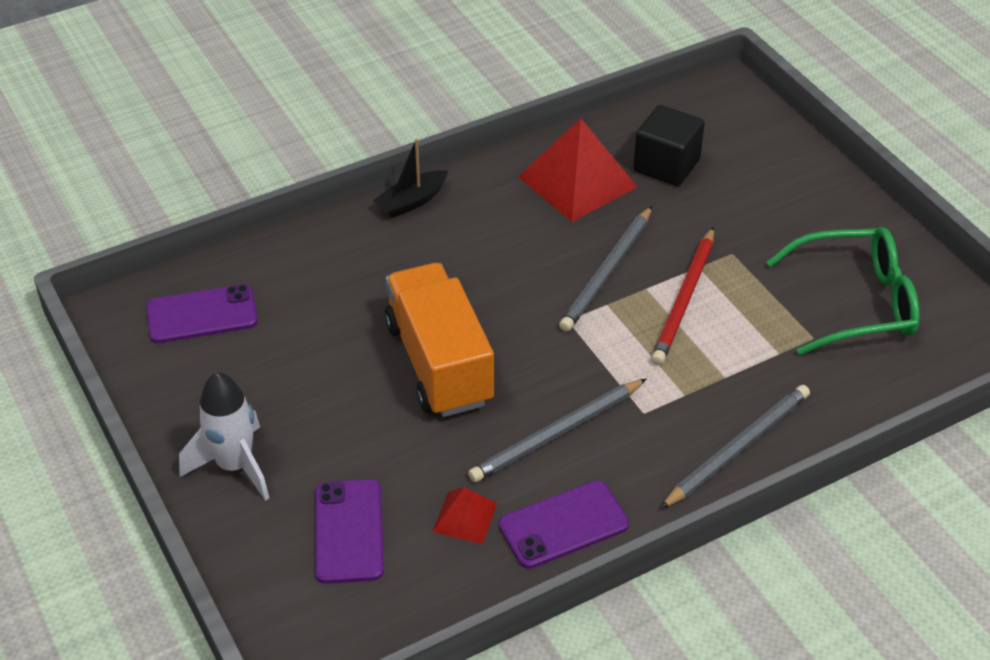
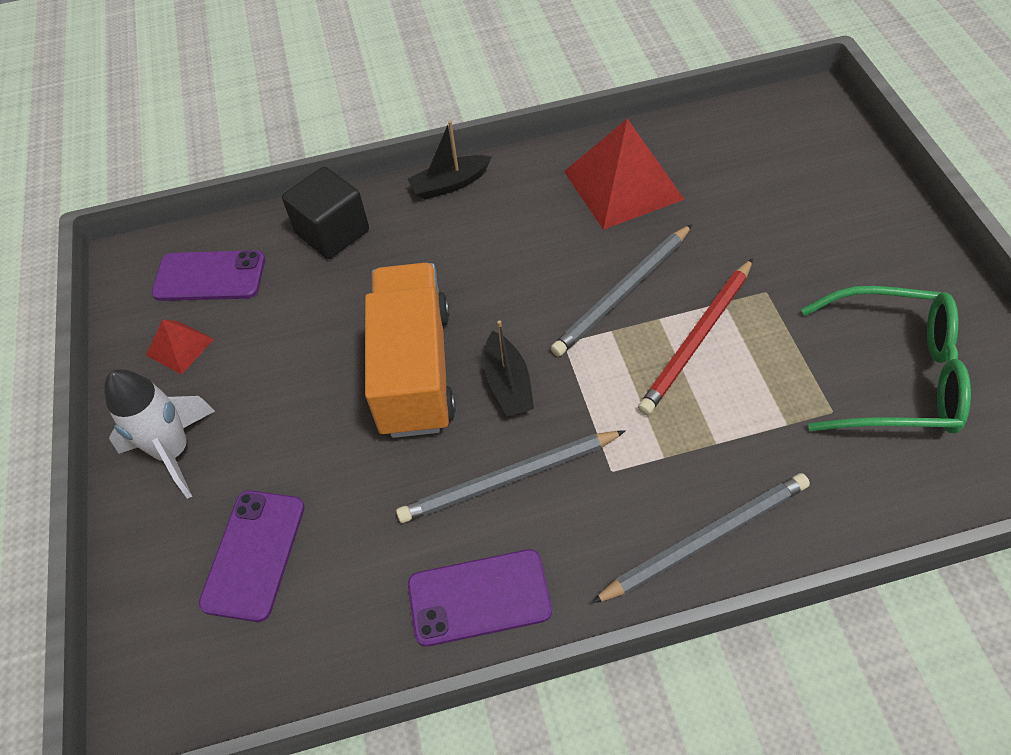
camera: 20 degrees right, 10 degrees up
(465, 517) = (377, 564): red pyramid -> red pyramid (180, 347)
(529, 361) = (508, 384): none -> black boat
(666, 165) = (722, 179): black cube -> black cube (332, 232)

